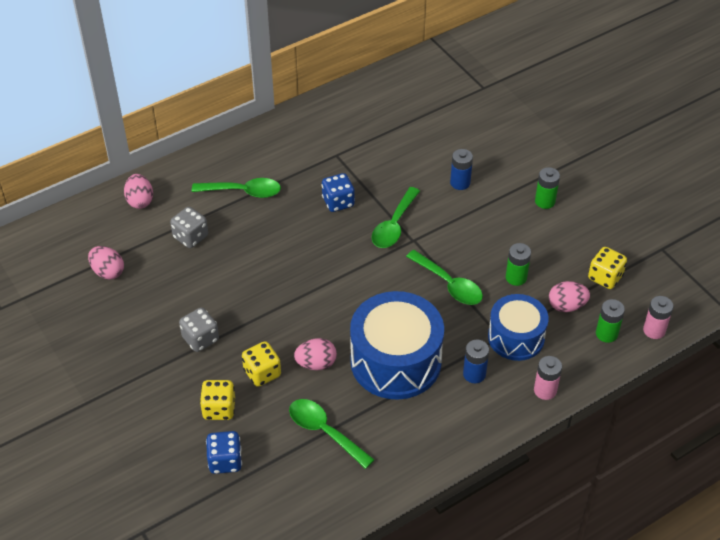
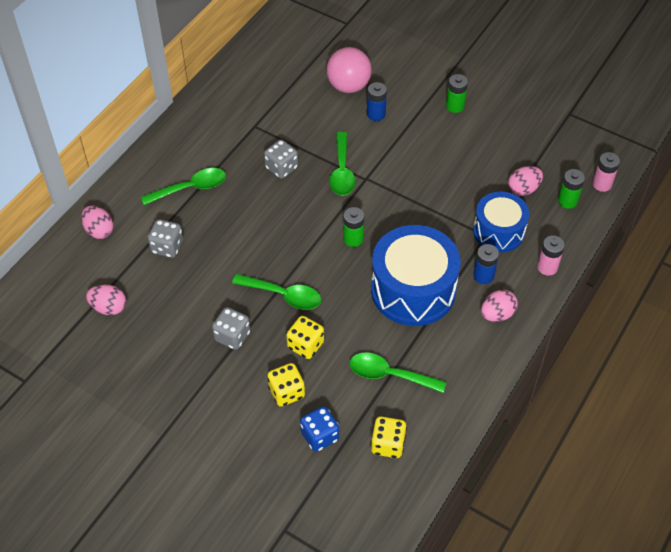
camera: 25 degrees left, 5 degrees up
(316, 364) = (347, 318): pink egg -> pink egg (497, 314)
(338, 202) = (281, 168): blue dice -> grey dice
(449, 147) = (348, 86): none -> pink ball
(449, 284) = (418, 206): green spoon -> green spoon (283, 295)
(516, 277) = (469, 180): green battery -> green battery (353, 239)
(605, 277) = (539, 154): yellow dice -> yellow dice (388, 444)

